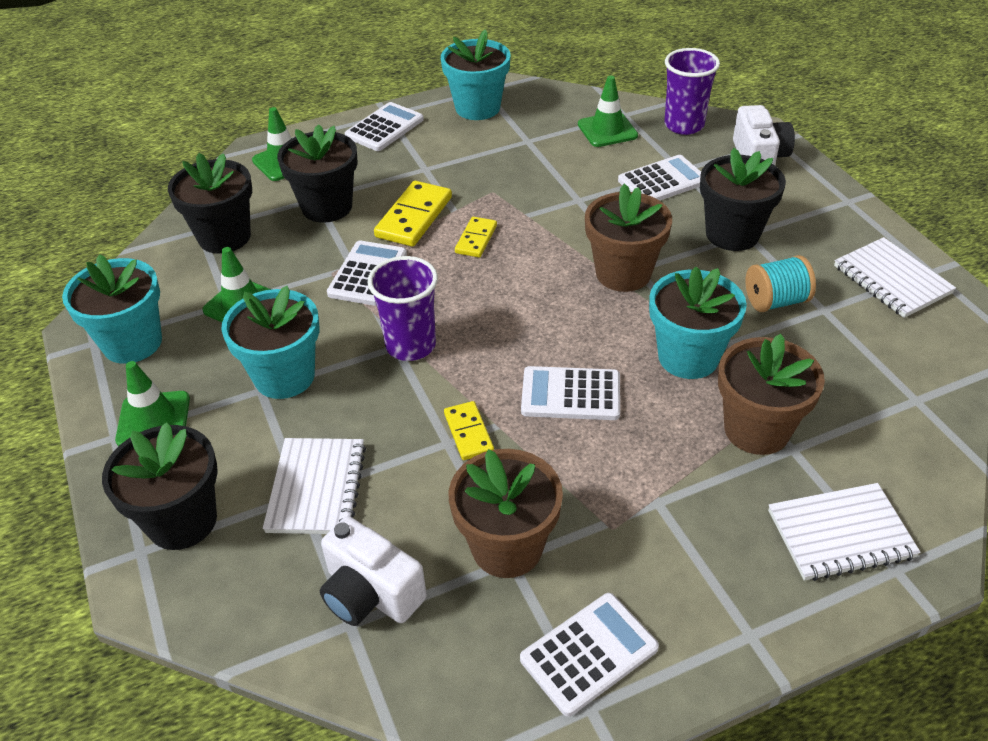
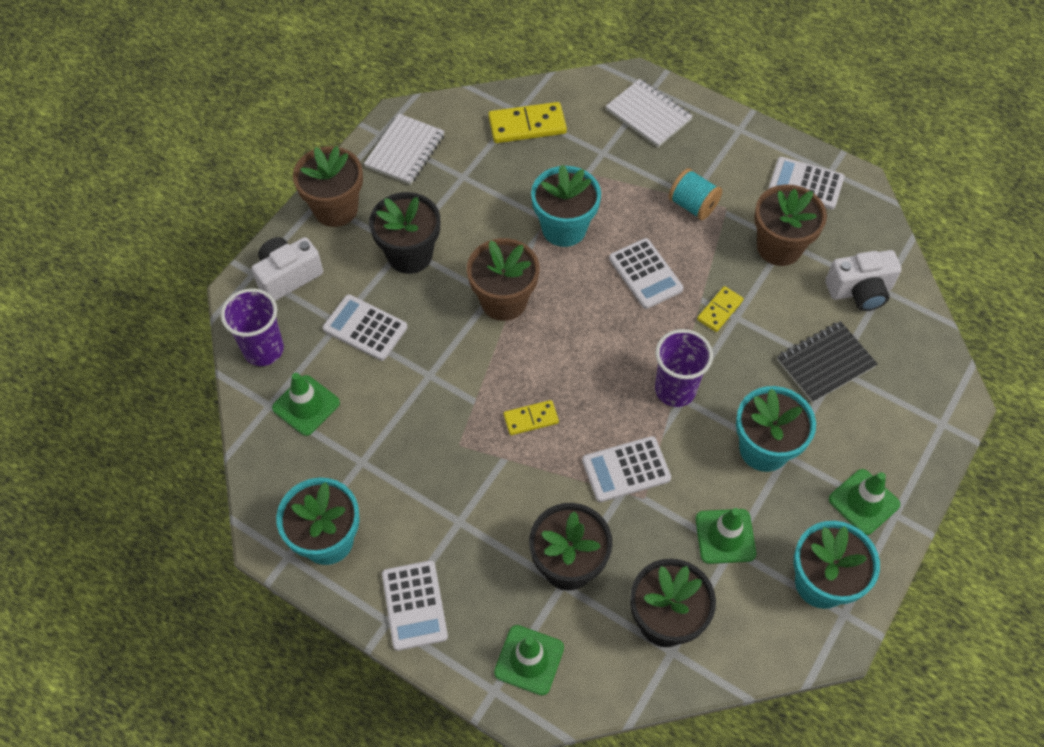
camera: 125 degrees left, 15 degrees up
(182, 521) = (907, 418): black flower pot -> none
(317, 488) = (825, 363): white notebook -> black notebook
(371, 593) = (859, 291): white camera -> white camera turned 75 degrees clockwise
(384, 128) = (414, 605): white calculator -> white calculator turned 105 degrees counterclockwise
(414, 217) = (534, 483): yellow domino -> yellow domino (527, 125)
(756, 429) = (601, 173): brown flower pot -> brown flower pot (336, 209)
(775, 301) = (472, 203): turquoise spool -> turquoise spool (692, 205)

